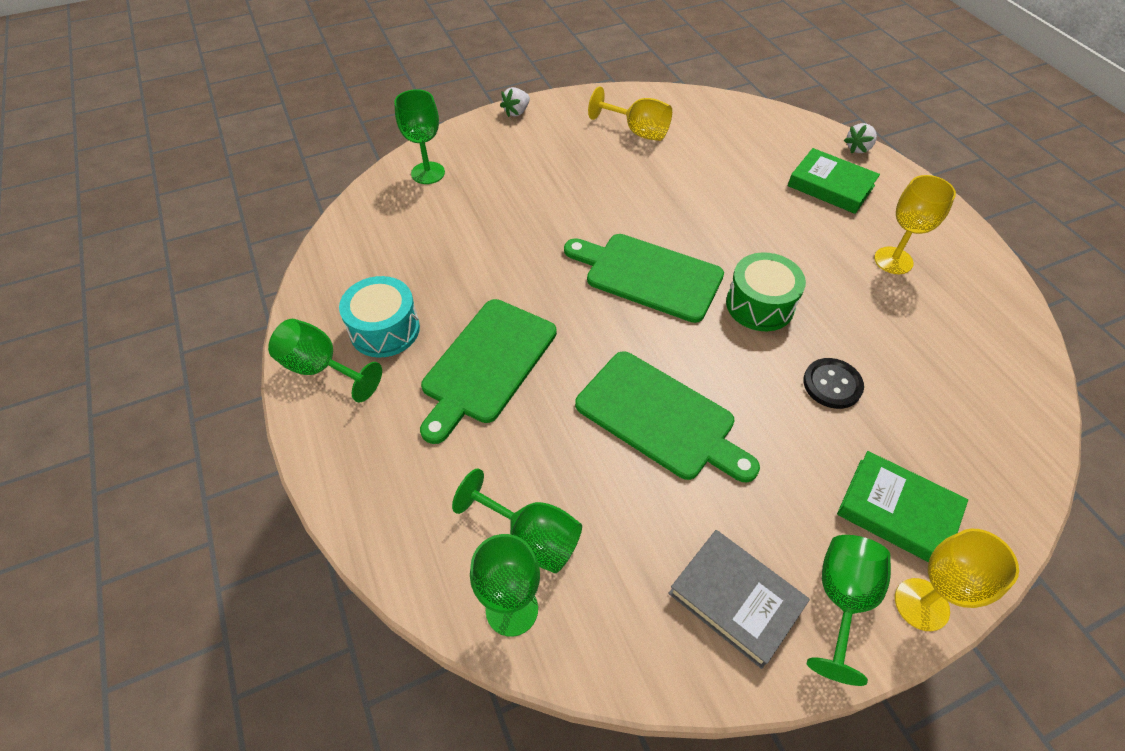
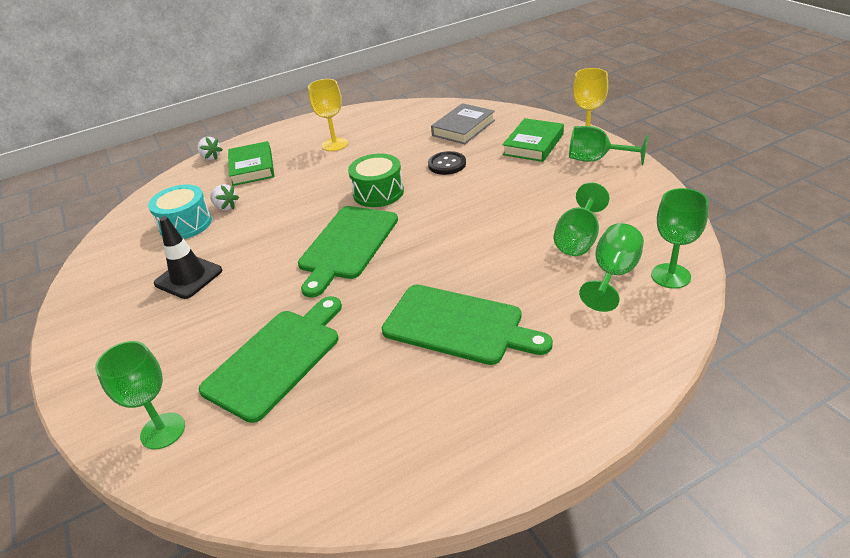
camera: 90 degrees left, 15 degrees down
(321, 368) = (486, 454): green goblet -> green goblet (578, 239)
(384, 329) = (425, 411): turquoise drum -> turquoise drum (185, 224)
(516, 112) = (68, 366): white strawberry -> white strawberry (225, 207)
(617, 161) = (188, 277): none -> black traffic cone
(637, 131) = (144, 269): yellow goblet -> none
(660, 418) = (491, 228): green cutting board -> green cutting board (277, 359)
(735, 599) = (614, 191): grey book -> grey book (463, 128)
(830, 186) = (252, 167): green book -> green book turned 45 degrees counterclockwise

